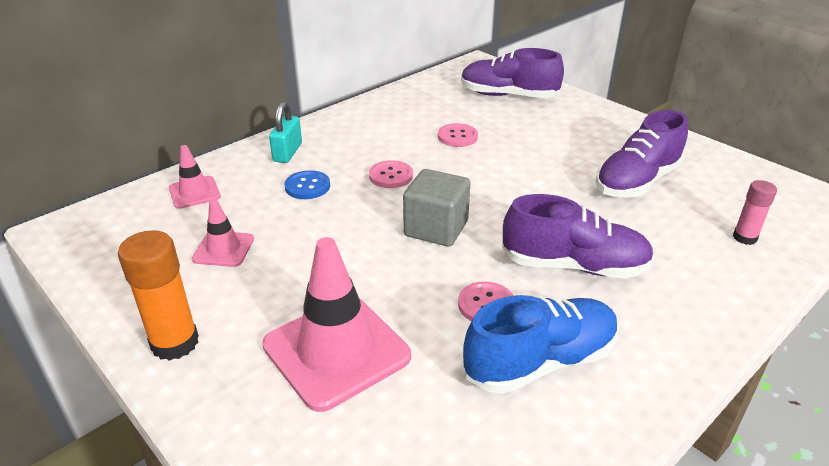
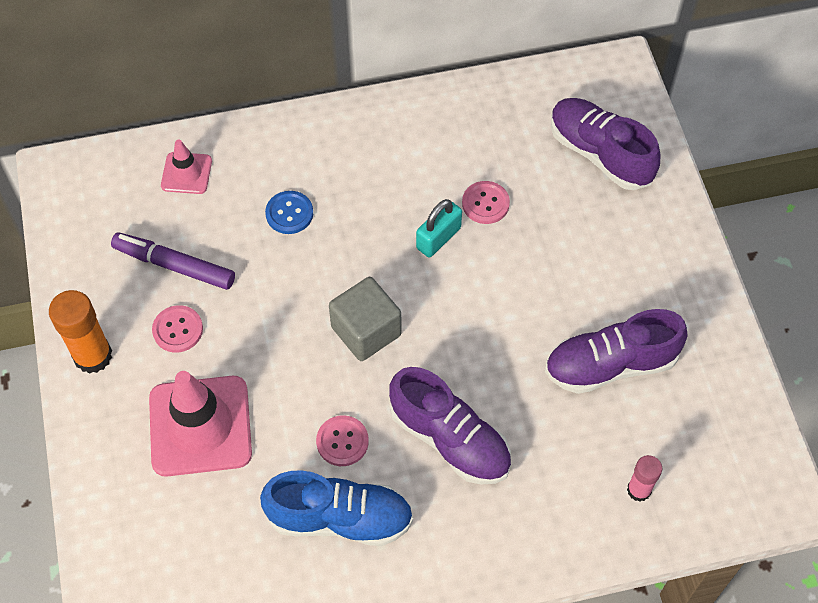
camera: 30 degrees right, 25 degrees up
(223, 249) = (175, 266): pink traffic cone -> purple marker
(287, 152) = (300, 149): turquoise padlock -> turquoise padlock (438, 238)
(391, 176) = (375, 235): pink button -> pink button (178, 330)

